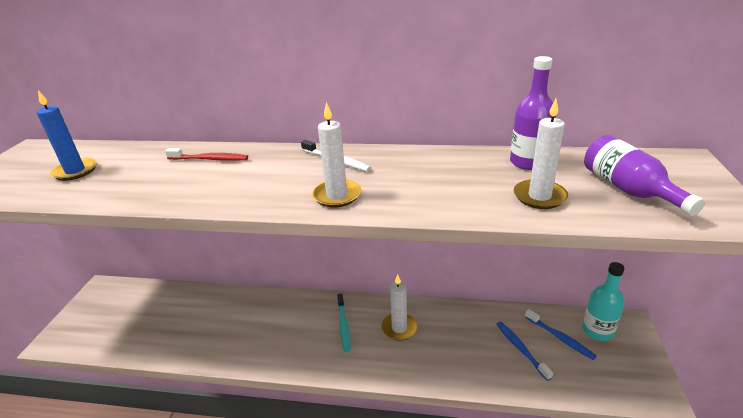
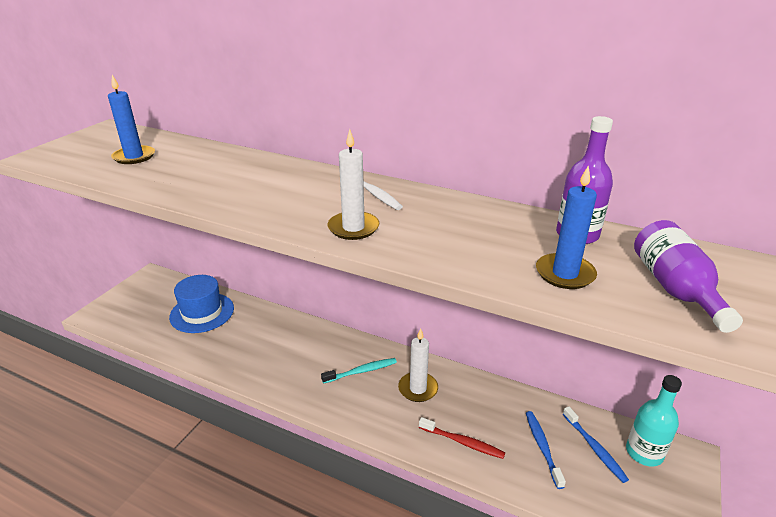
camera: 15 degrees right, 0 degrees up
(168, 310) = (202, 312): none -> blue hat
(210, 159) = (255, 168): red toothbrush -> red toothbrush (463, 442)
(344, 326) = (361, 371): turquoise toothbrush -> turquoise toothbrush turned 120 degrees counterclockwise
(539, 196) = (565, 274): white candle -> blue candle

